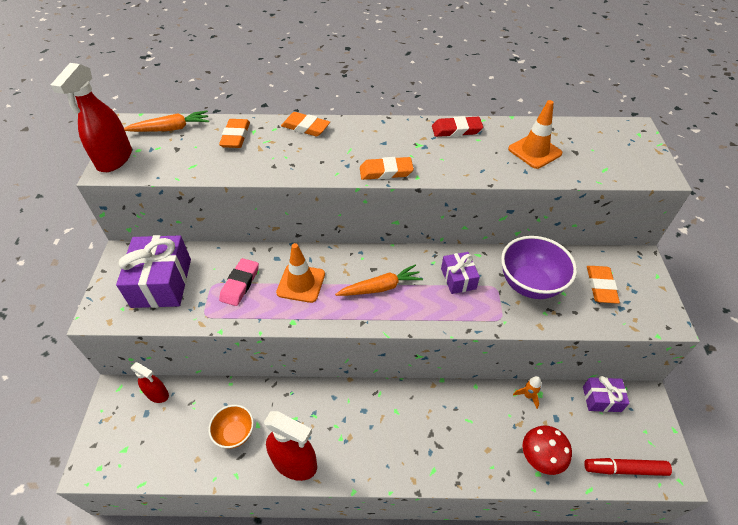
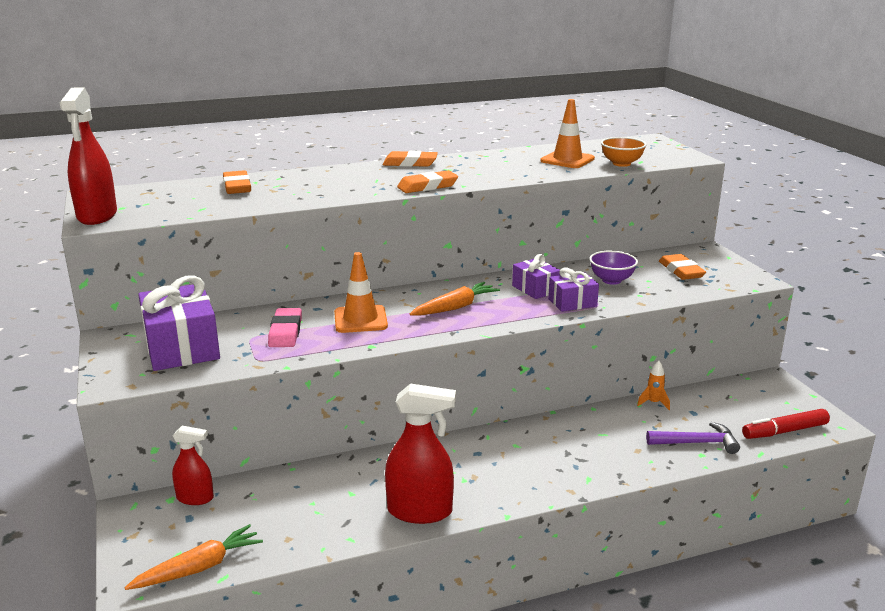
camera: 20 degrees left, 25 degrees down
(171, 129) = (151, 191): orange carrot -> orange carrot (199, 568)
(235, 433) = (326, 506): orange bowl -> orange bowl (621, 164)
(305, 127) = (314, 173): orange eraser -> orange eraser (410, 163)
(456, 130) = (479, 157): red eraser -> none
(530, 284) = (611, 280): purple bowl -> purple bowl, size x0.60
(540, 458) = (696, 443): red mushroom -> purple hammer
(601, 399) = (729, 389): purple gift -> purple gift (572, 302)

